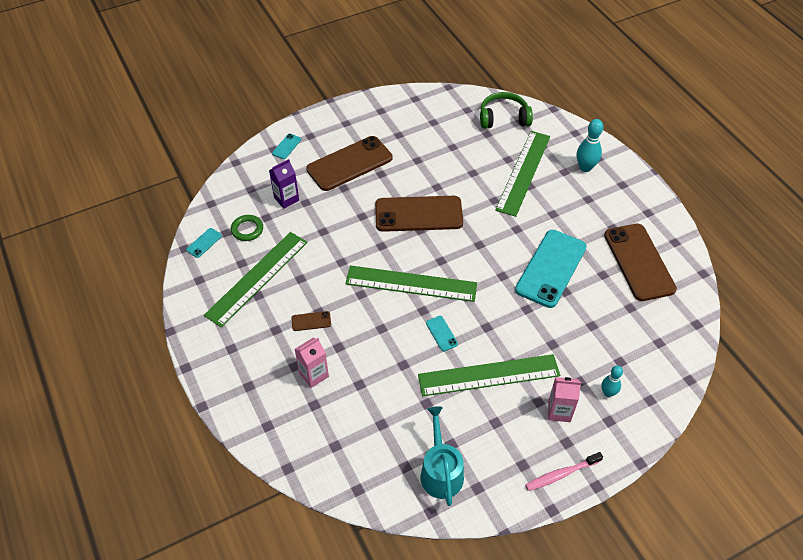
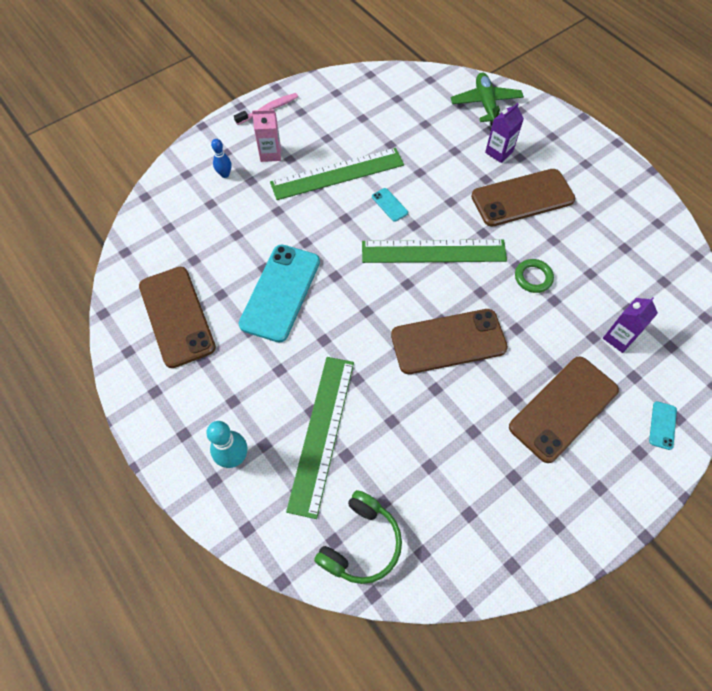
camera: 170 degrees right, 10 degrees up
(204, 243) = (680, 264): turquoise phone -> none
(247, 229) = (642, 288): green ring -> green ring (533, 277)
(257, 278) = (599, 233): green ruler -> none
(304, 440) = (485, 104): none -> green plane
(311, 321) = (522, 198): brown phone -> brown phone, size x2.45
(314, 375) = (499, 152): pink carton -> purple carton
(440, 471) = (367, 99): turquoise watering can -> none
(503, 118) = (361, 543): green headphones -> green headphones turned 45 degrees counterclockwise
(608, 393) = (225, 174): turquoise bowling pin -> blue bowling pin

